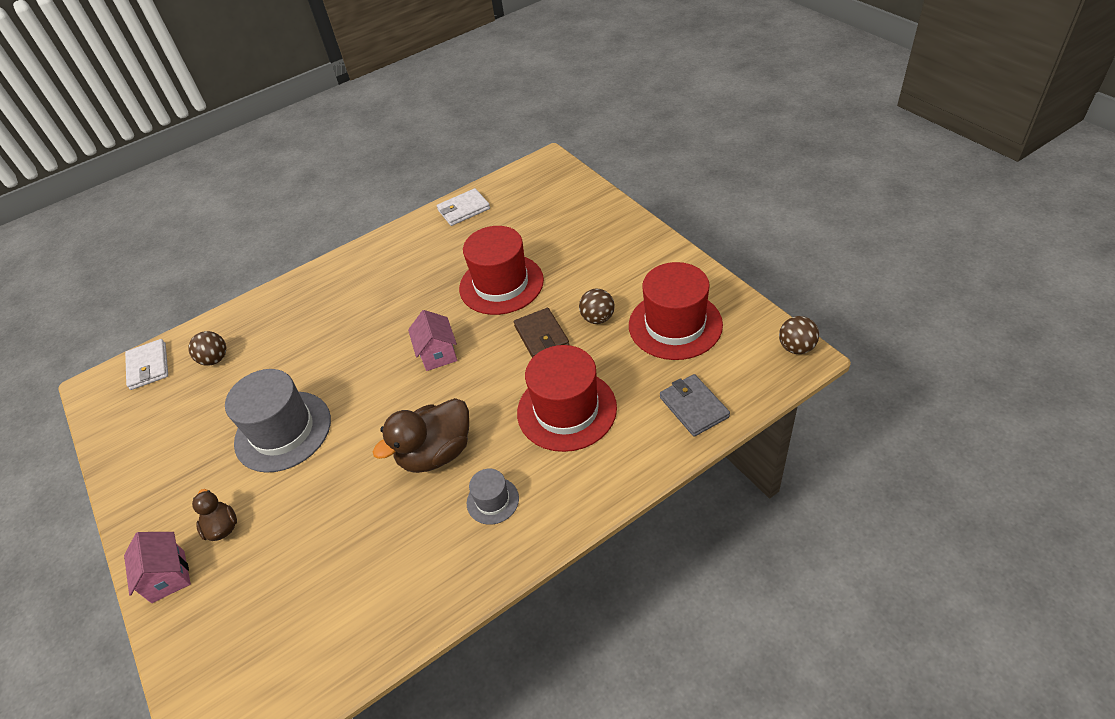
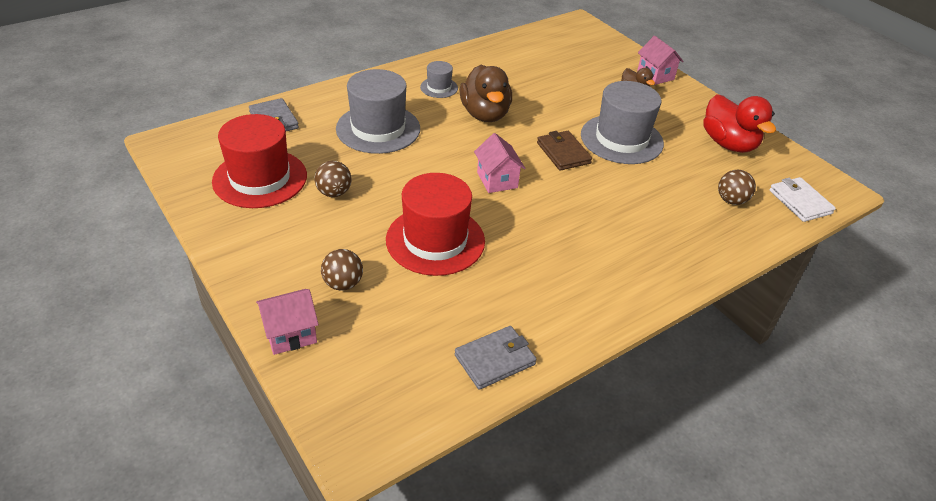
camera: 170 degrees right, 5 degrees down
(161, 440) = (728, 144): none -> red duck
(436, 453) = (485, 114): brown duck -> brown duck turned 120 degrees clockwise
(463, 209) = (495, 359): white wallet -> grey wallet
(541, 336) = (394, 184): brown wallet -> brown wallet (563, 153)
(566, 410) = (378, 128): red hat -> grey hat
(601, 206) = (290, 334): none -> pink house
(796, 347) = (161, 149): brown ball -> brown ball (343, 284)

